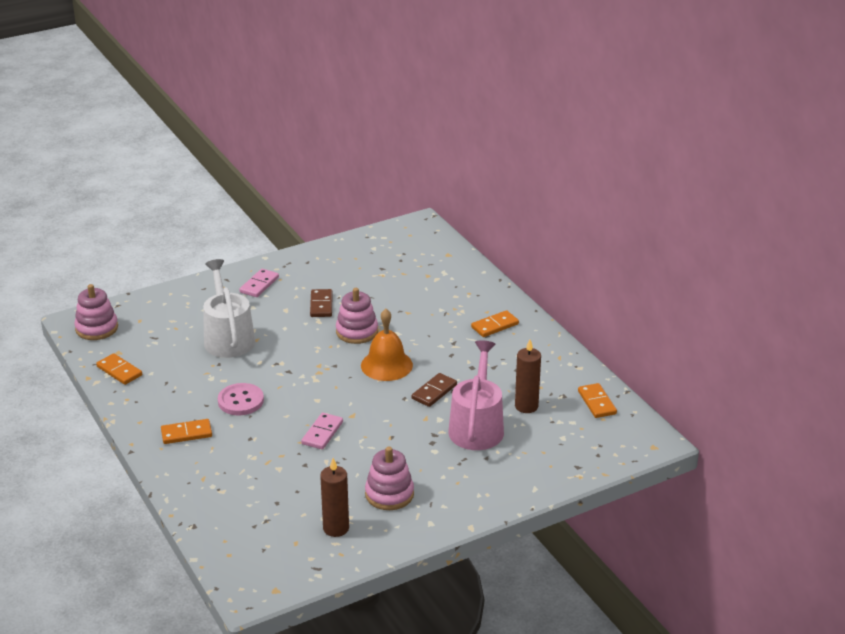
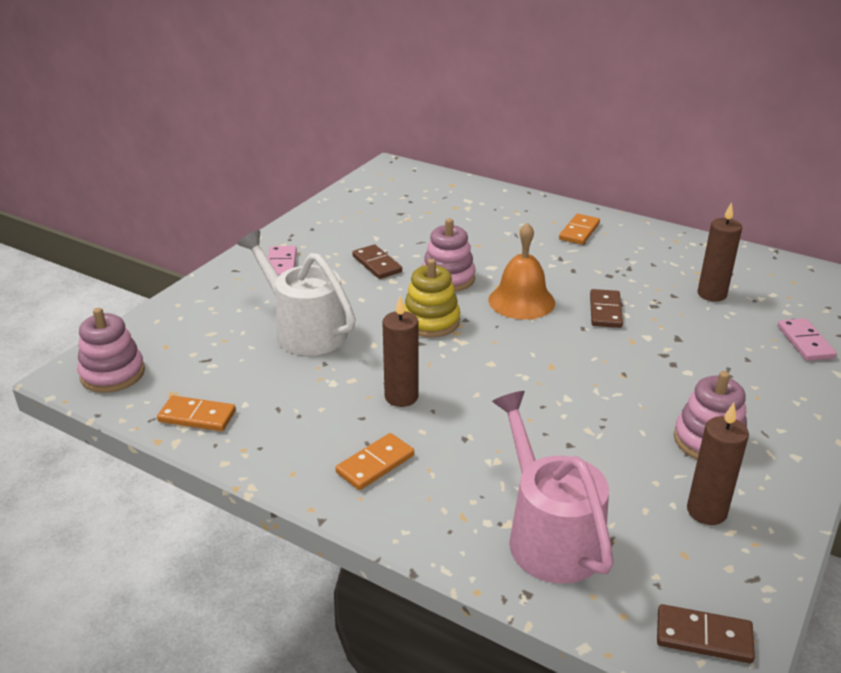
camera: 30 degrees left, 0 degrees up
(241, 401) = (401, 397): pink button -> brown candle
(256, 579) = (703, 636): none -> brown domino
(311, 359) = (431, 321): none -> yellow stacking toy
(322, 433) = (543, 398): pink domino -> pink domino (805, 342)
(477, 427) = (695, 331): pink watering can -> pink watering can (549, 536)
(597, 402) = (767, 269): orange domino -> none

